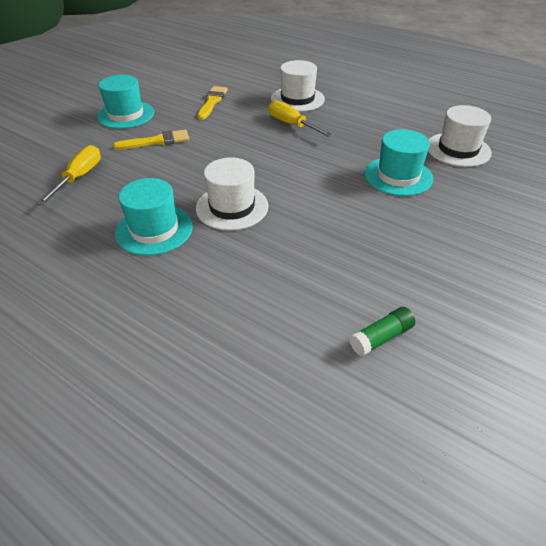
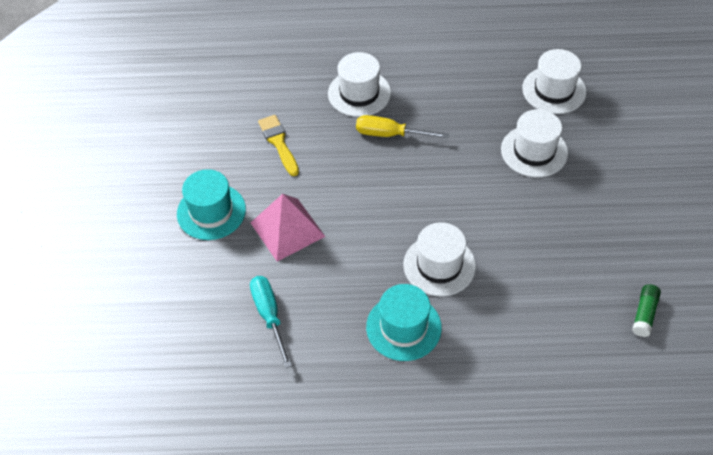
camera: 35 degrees left, 10 degrees up
(79, 177) = (269, 315): yellow screwdriver -> turquoise screwdriver
(157, 141) = (287, 229): yellow brush -> pink pyramid
(398, 176) = (534, 151): turquoise hat -> white hat

